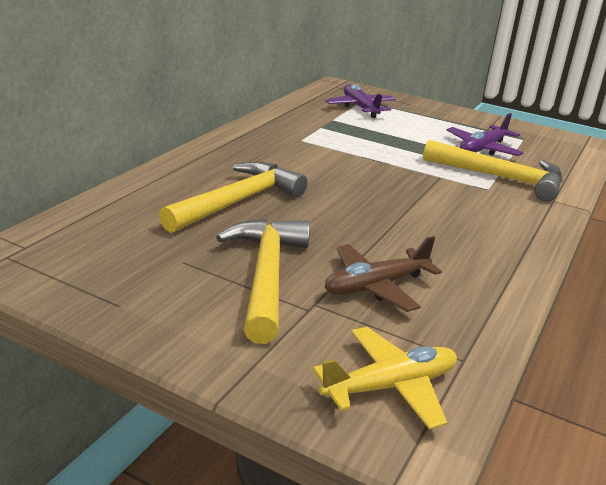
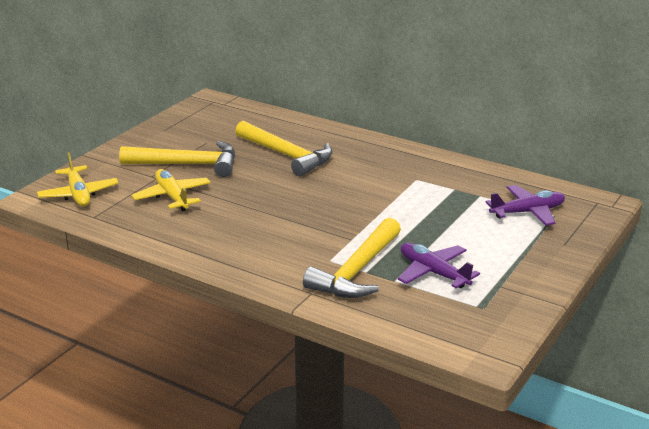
camera: 95 degrees right, 0 degrees up
(375, 286) = (172, 196): brown plane -> yellow plane

